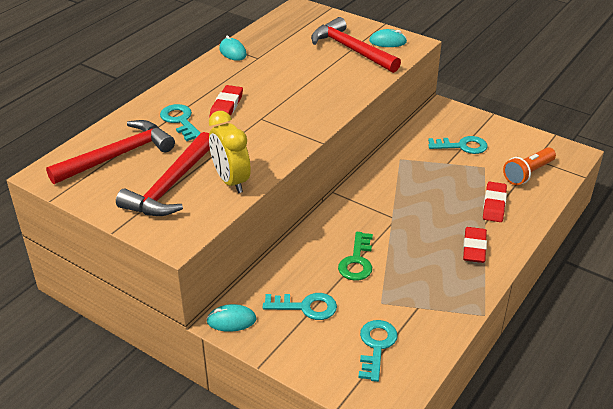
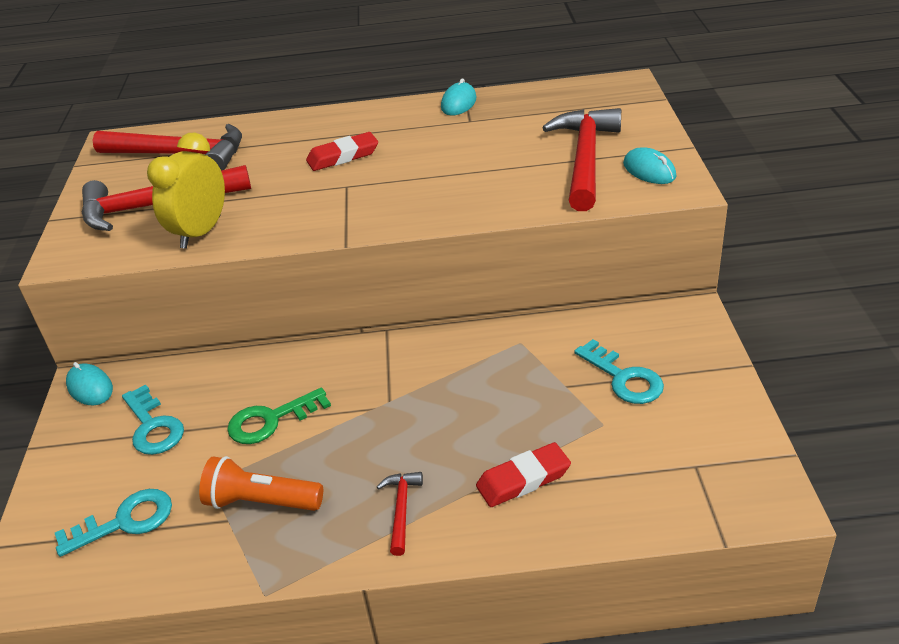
camera: 55 degrees right, 0 degrees up
(180, 121) = (281, 149): turquoise key -> none
(474, 248) = (401, 509): red eraser -> red hammer
(528, 173) = (645, 476): orange flashlight -> orange flashlight (261, 502)

